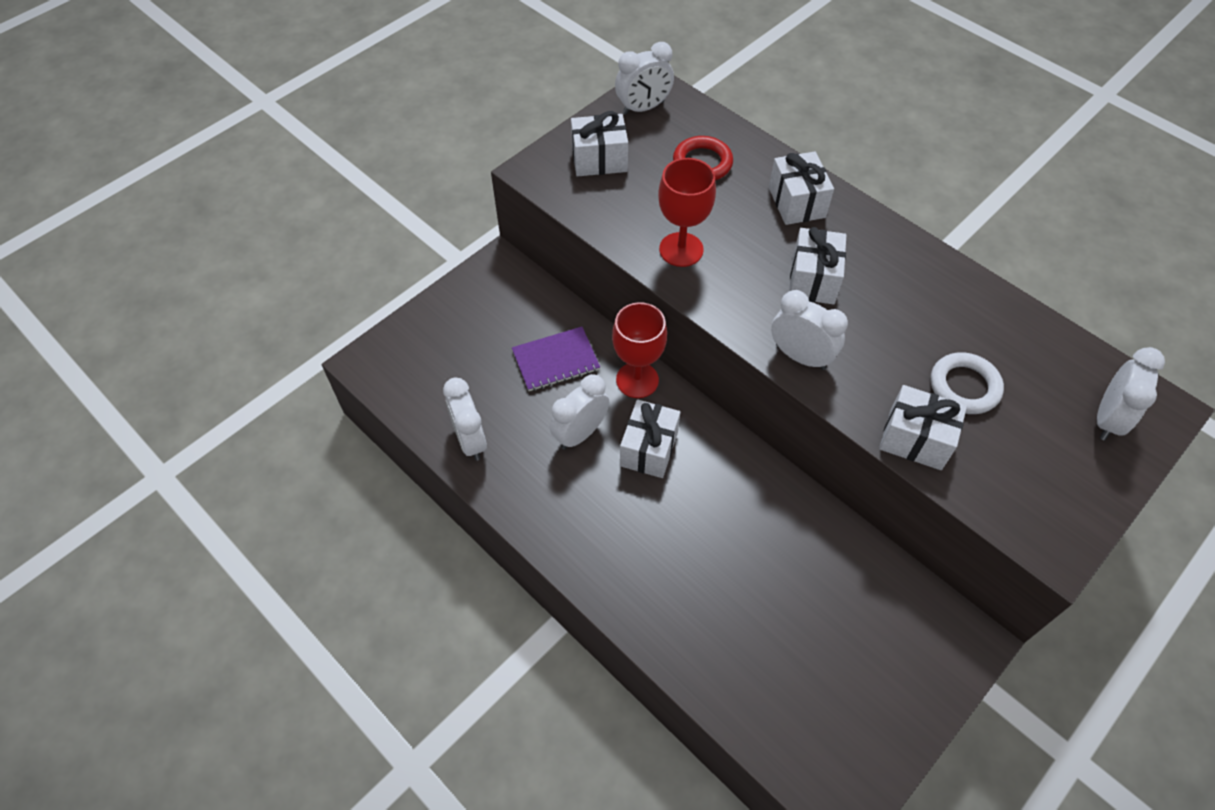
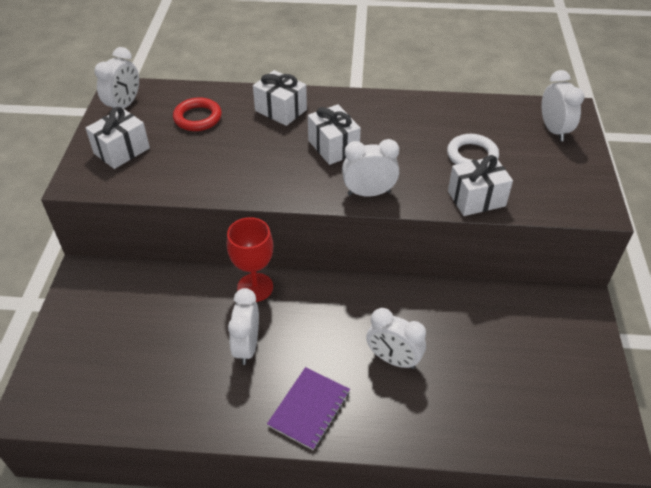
camera: 40 degrees left, 10 degrees down
(470, 440) = (168, 407): white clock -> white clock (393, 359)
(556, 360) = (185, 311): purple notebook -> purple notebook (309, 409)
(649, 449) = (303, 325): white gift -> none
(681, 249) = (233, 174): red goblet -> none

